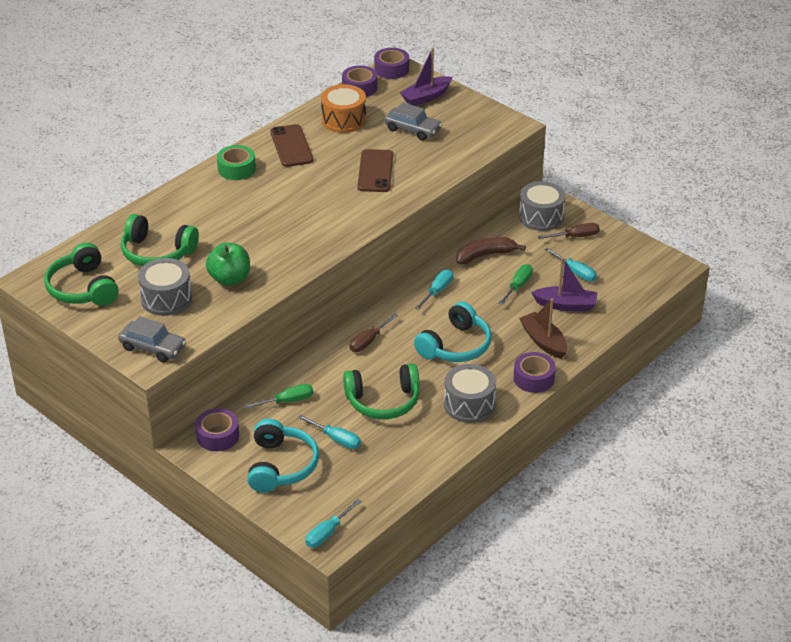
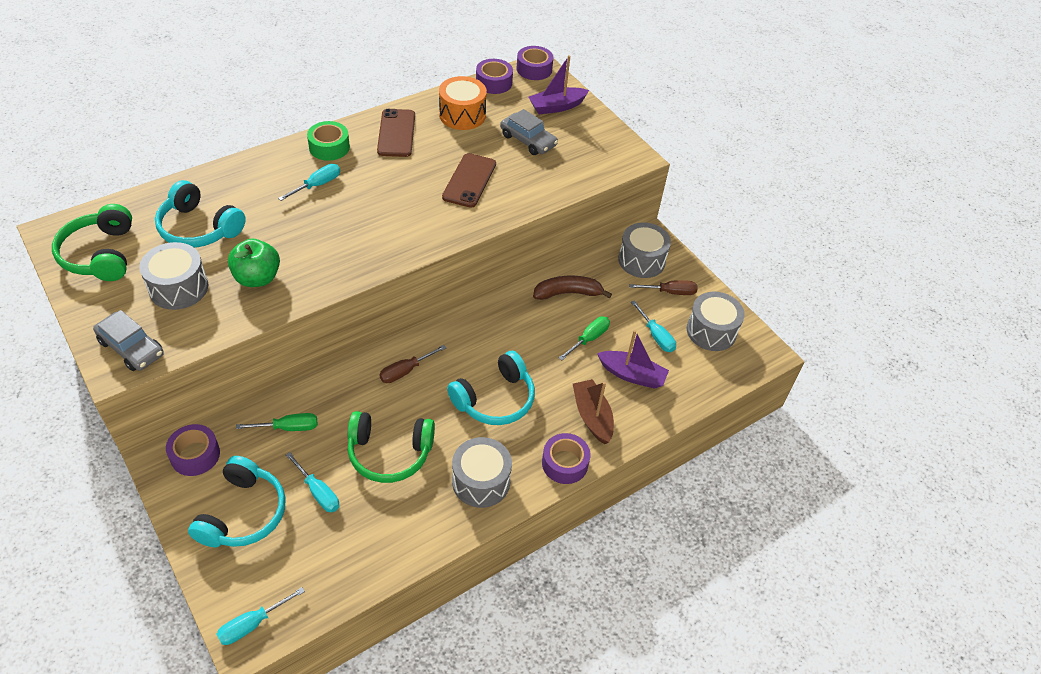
camera: 10 degrees right, 10 degrees up
(157, 252) = (199, 228): green headphones -> turquoise headphones
(437, 291) = (501, 325): turquoise screwdriver -> turquoise screwdriver (317, 185)
(622, 259) = (711, 331): none -> grey drum

